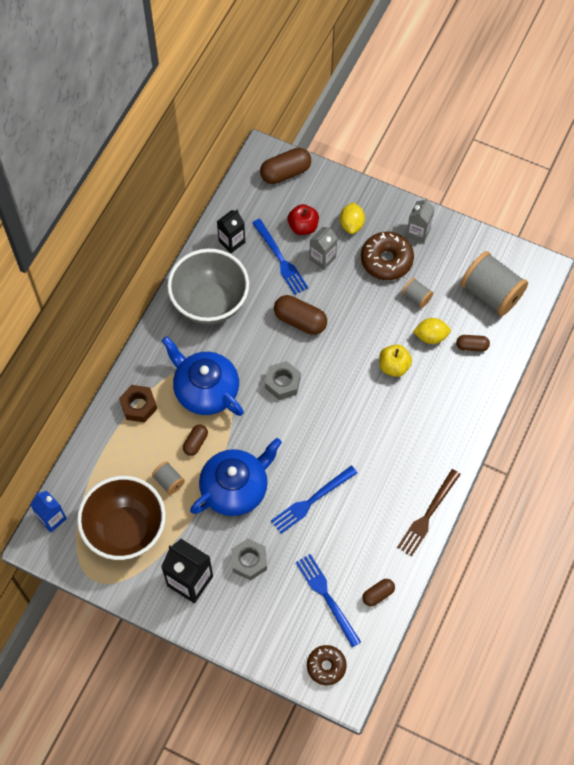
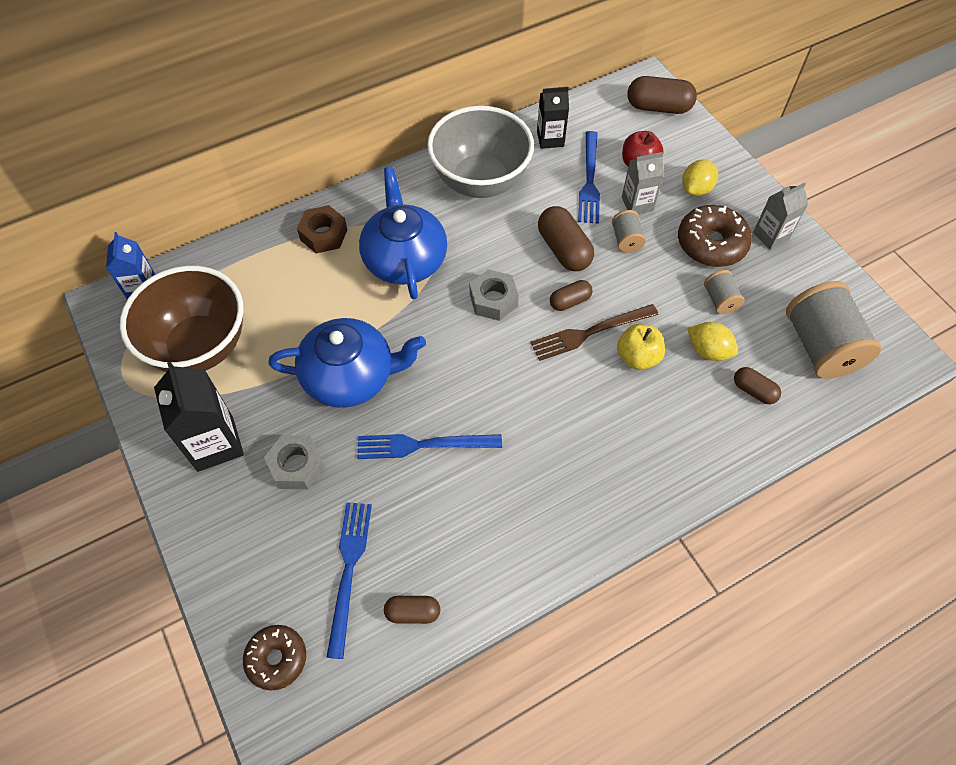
camera: 35 degrees right, 5 degrees down
(169, 481) = (287, 325): grey spool -> grey spool (626, 240)
(195, 443) = (349, 304): brown capsule -> brown capsule (570, 301)
(428, 515) = (552, 555): brown fork -> brown fork (590, 332)

